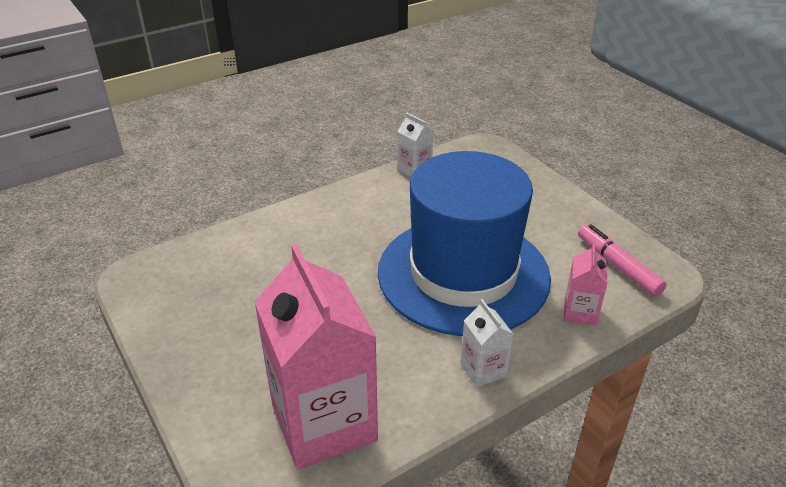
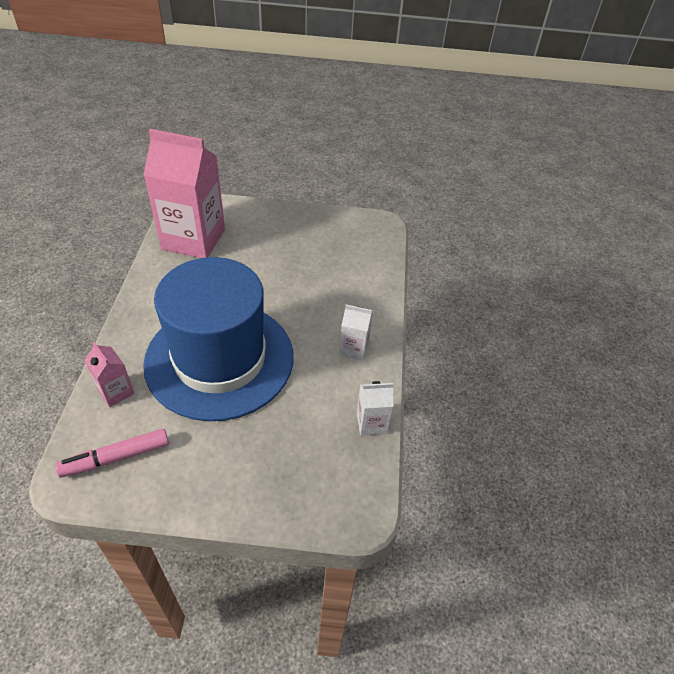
camera: 125 degrees right, 10 degrees up
(483, 369) = (144, 312): white carton -> white carton (354, 348)
(618, 266) = (116, 457): pink marker -> pink marker turned 150 degrees clockwise

